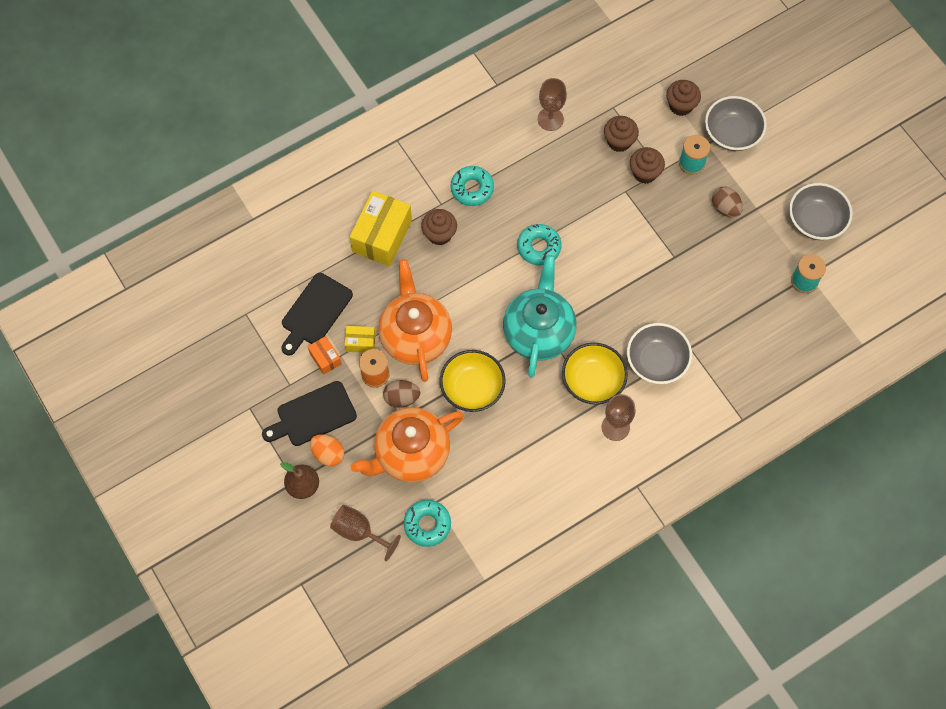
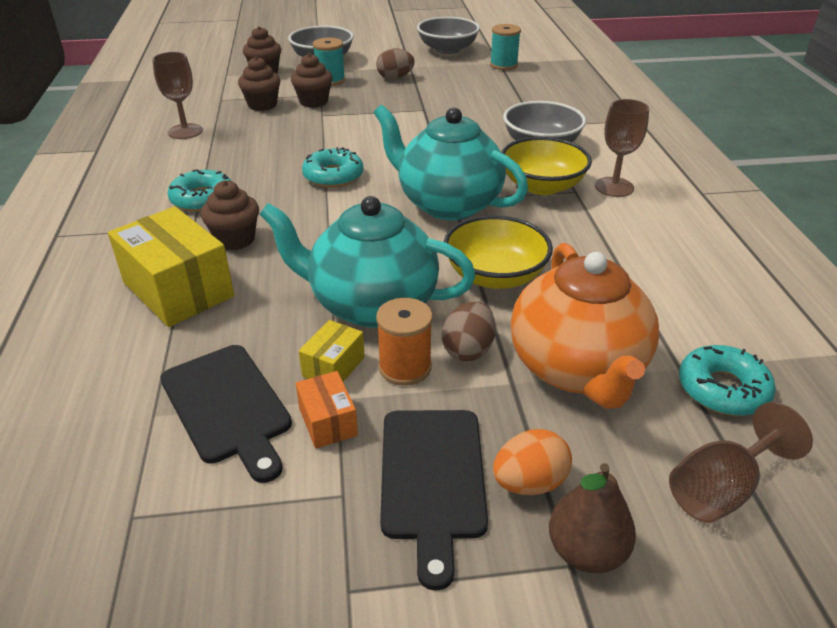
camera: 65 degrees left, 30 degrees down
(325, 358) = (328, 422): orange box -> orange box turned 75 degrees clockwise
(415, 336) = (371, 304): orange teapot -> turquoise teapot

